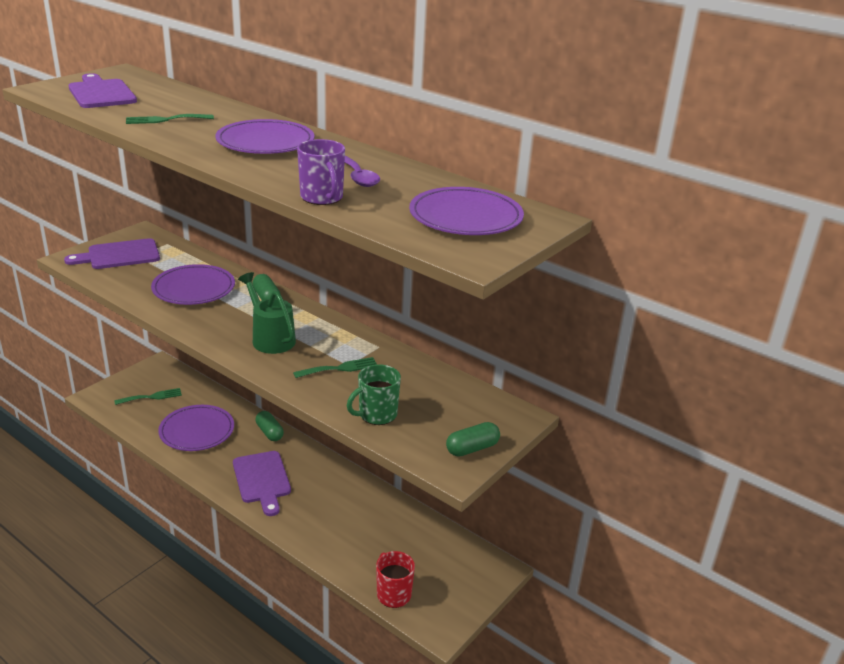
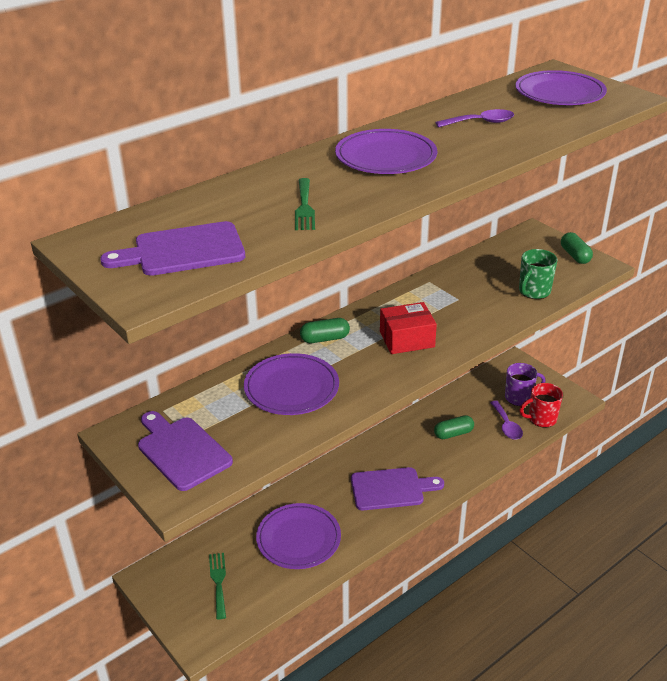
camera: 75 degrees left, 5 degrees up
(119, 255) = (182, 451): purple cutting board -> purple cutting board turned 150 degrees clockwise
(269, 432) = (315, 480): green capsule -> green capsule (453, 434)
(270, 338) = (407, 339): green watering can -> red box
(322, 198) = (529, 138): purple mug -> purple mug (519, 397)
(340, 368) = (463, 304): green fork -> none
(373, 562) = (506, 426): none -> purple spoon
(376, 415) = (534, 291): green mug -> green mug turned 60 degrees clockwise

